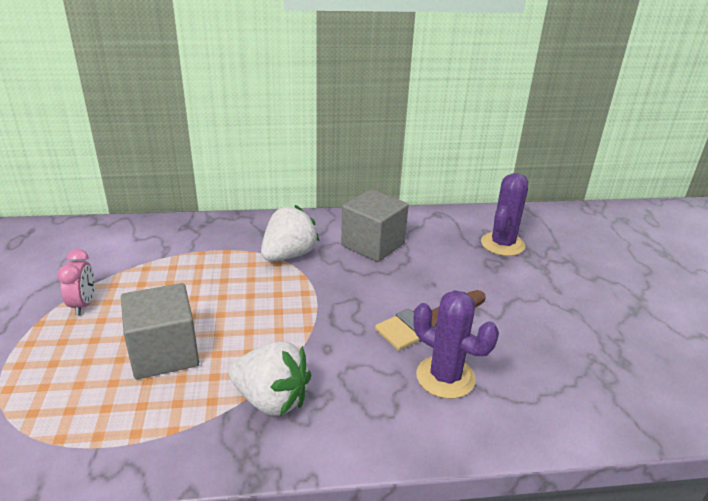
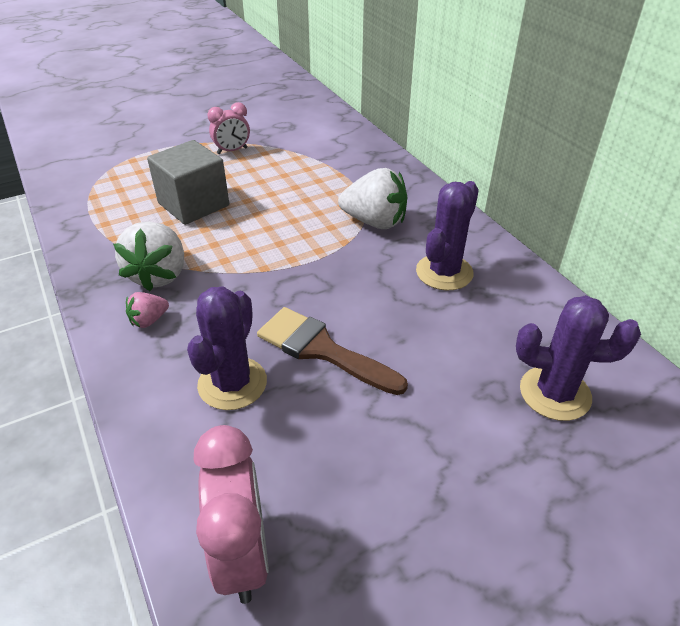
camera: 70 degrees right, 10 degrees up
(339, 417) = (149, 320): none -> pink strawberry
(373, 244) = (444, 272): grey cube -> purple cactus
(604, 404) = (242, 554): none -> pink clock

